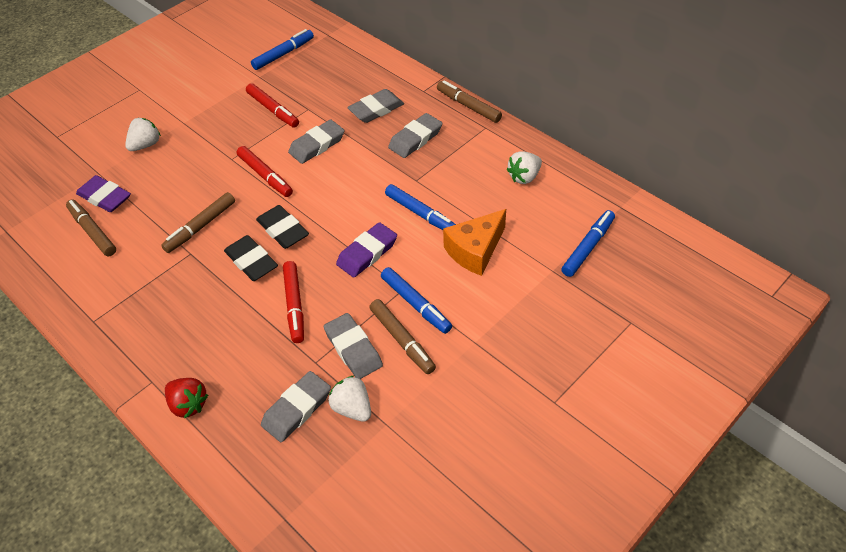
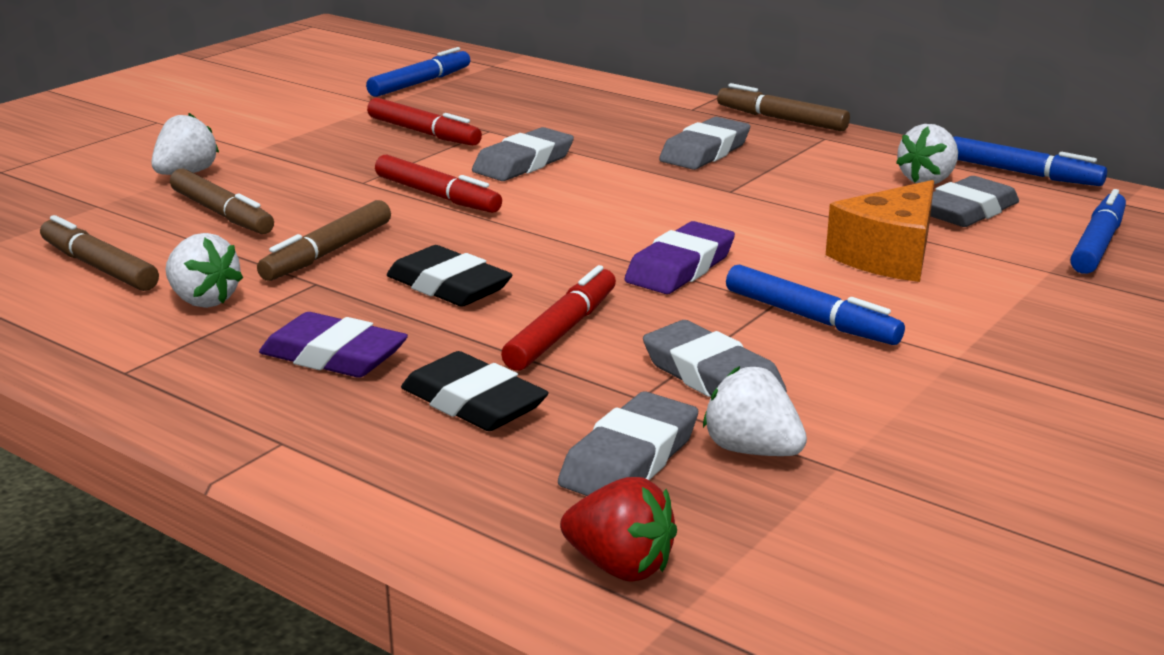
camera: 10 degrees left, 25 degrees down
(105, 197) = (116, 229): purple eraser -> purple eraser (333, 356)
(136, 265) = (203, 300): none -> white strawberry
(188, 404) = (379, 467): red strawberry -> red strawberry (620, 566)
(283, 230) = (498, 250): black eraser -> black eraser (473, 403)
(294, 305) = (562, 331): red marker -> red marker turned 135 degrees counterclockwise
(376, 109) = (616, 127): grey eraser -> grey eraser (967, 211)
(402, 340) = (808, 361): brown marker -> brown marker (222, 214)
(420, 214) = (760, 223): blue marker -> blue marker (1022, 173)

